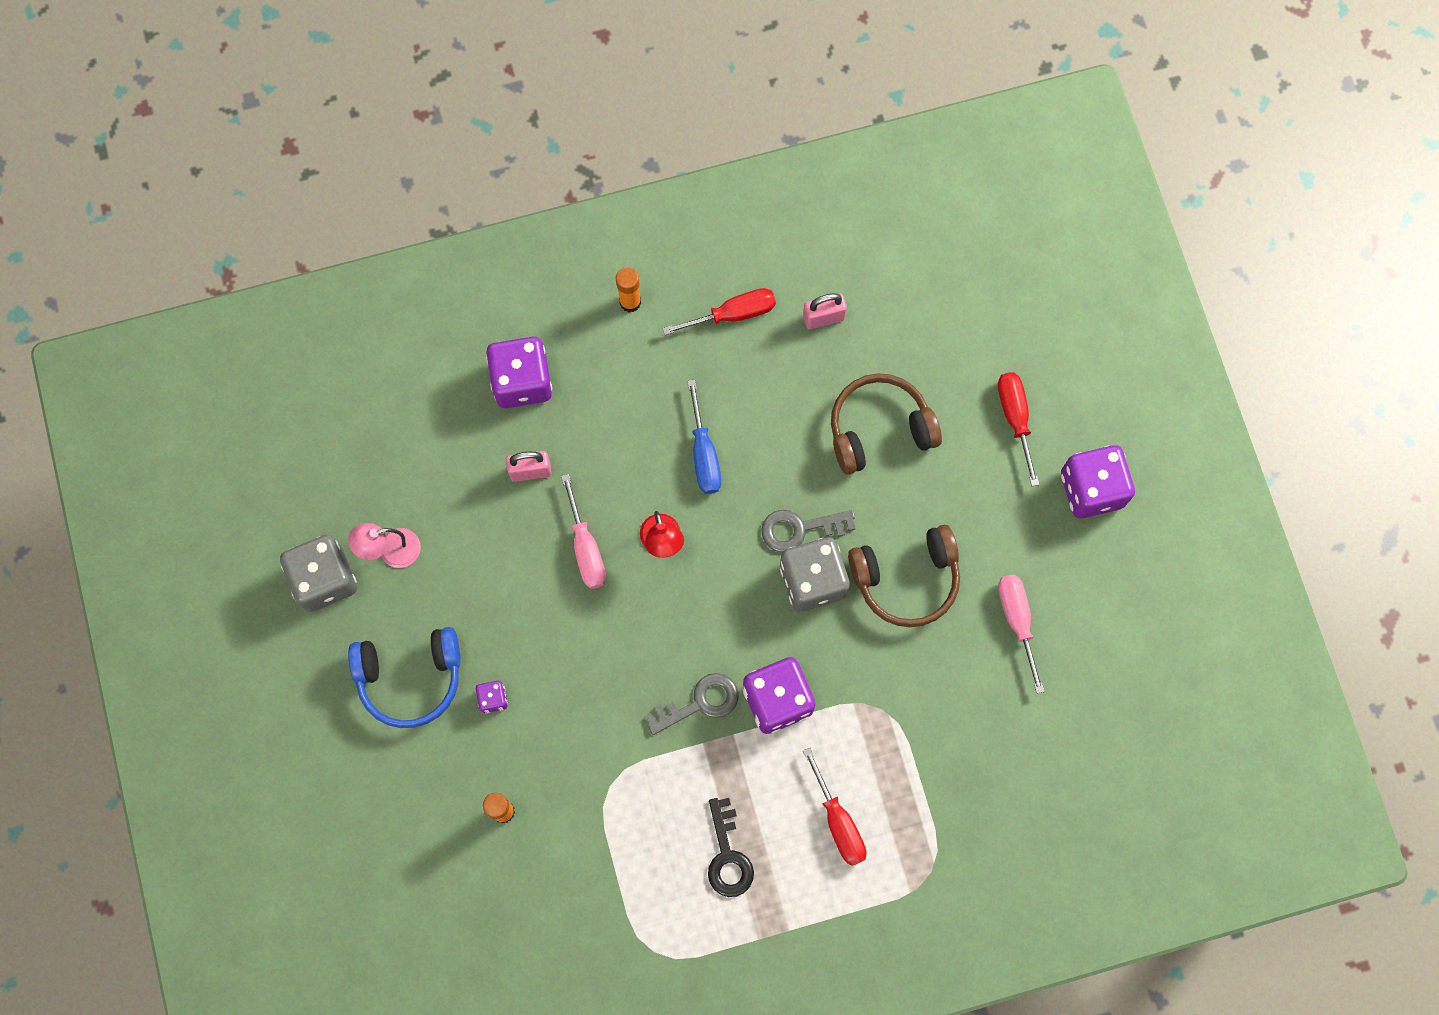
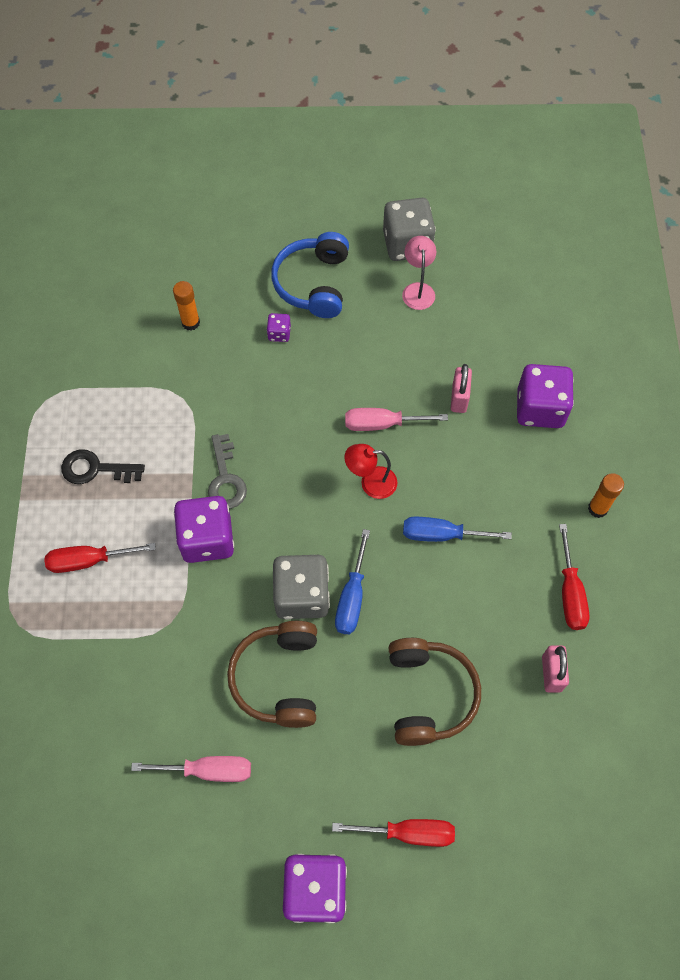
camera: 105 degrees right, 10 degrees down
(799, 529) = (352, 597): grey key -> blue screwdriver

